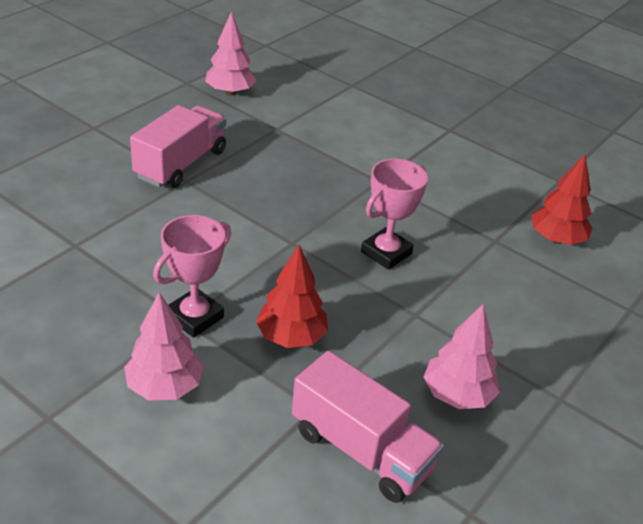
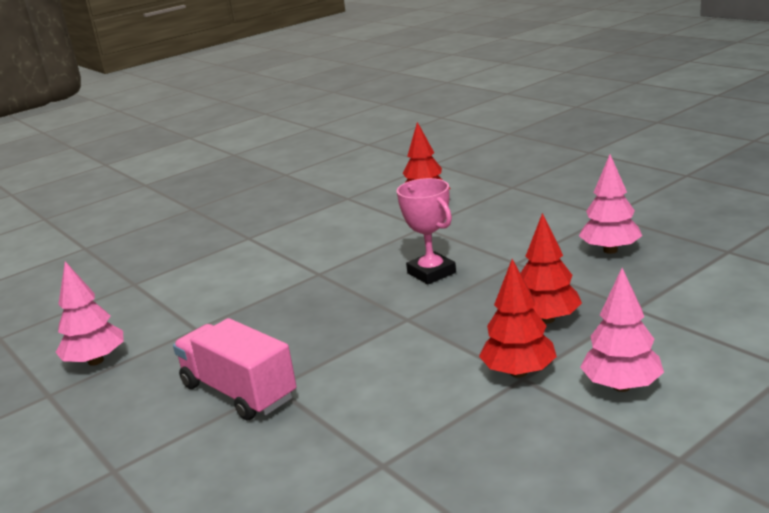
camera: 70 degrees left, 15 degrees down
(195, 317) = (519, 372): pink trophy -> red tree
(361, 449) = (678, 289): pink truck -> none

